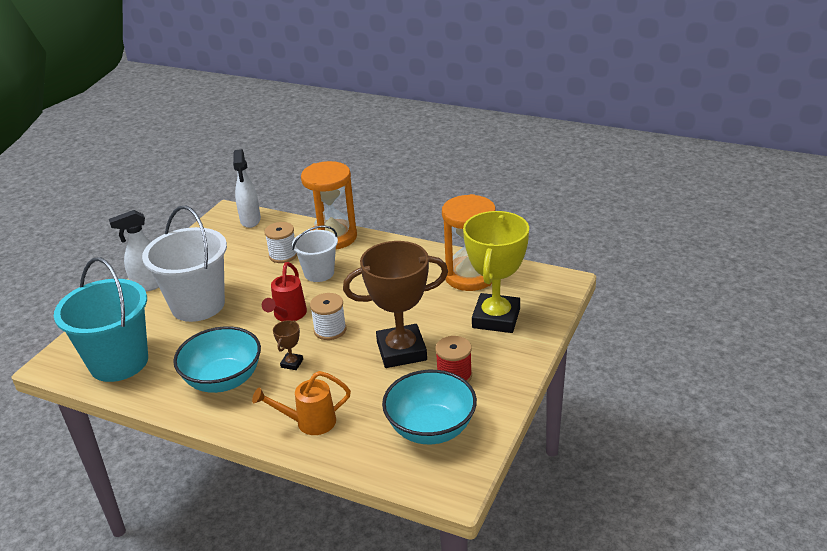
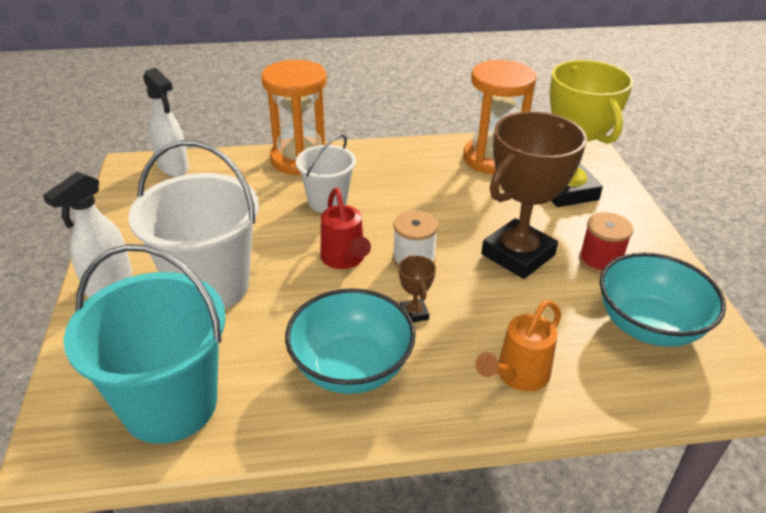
camera: 35 degrees left, 5 degrees up
(283, 255) = (260, 194): white spool -> none

